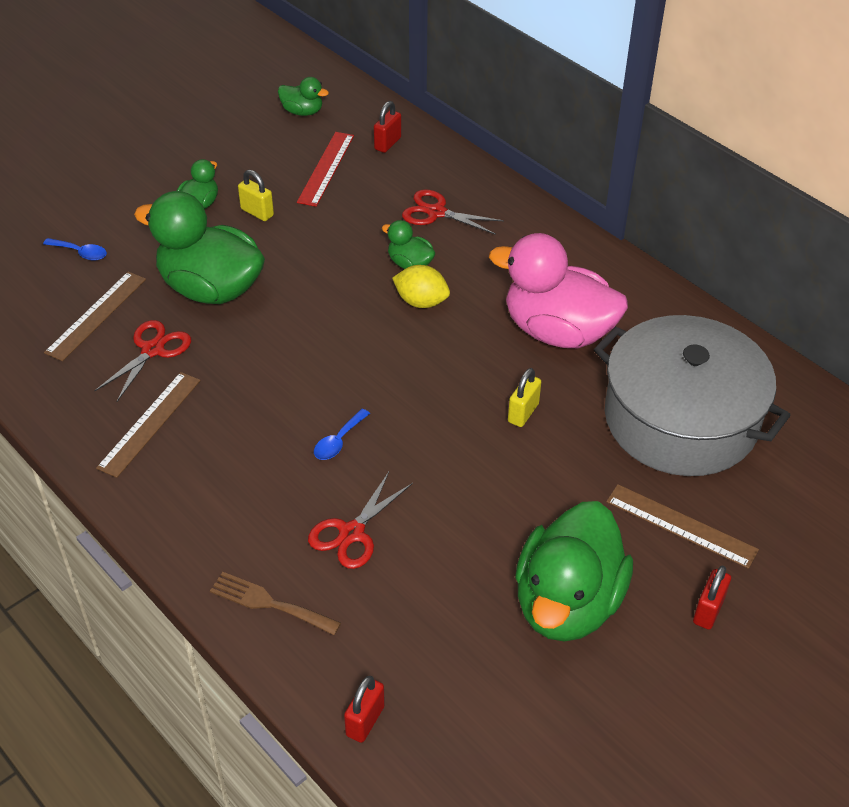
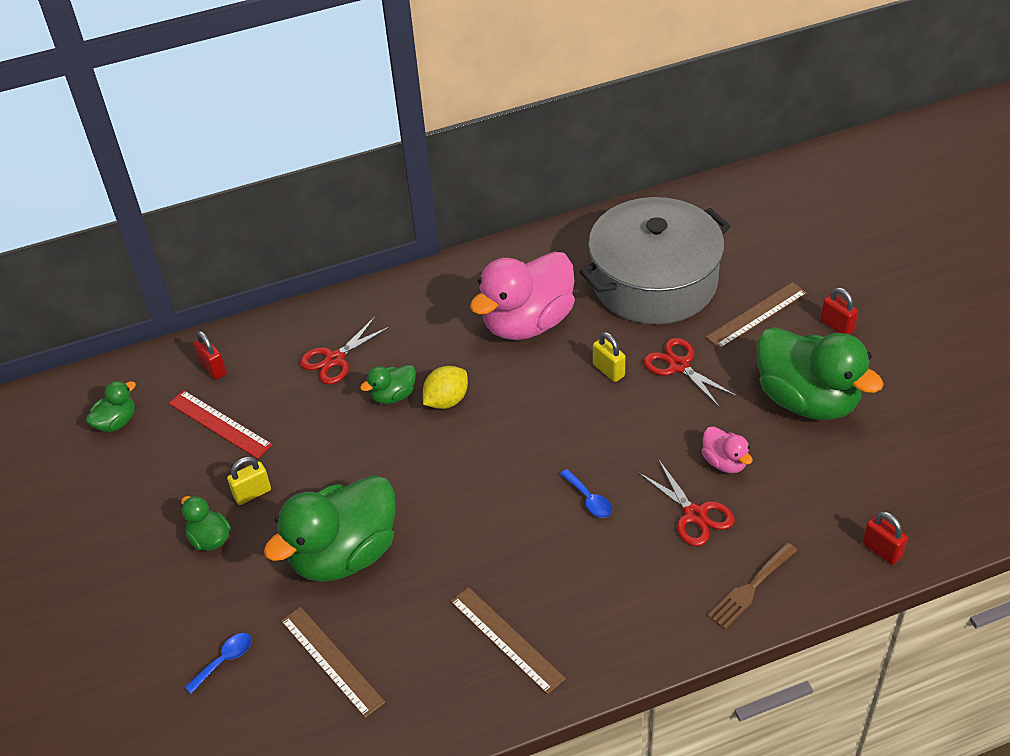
camera: 65 degrees left, 0 degrees up
(153, 350) = (407, 619): red scissors -> red scissors (679, 366)
(436, 543) = (724, 462): none -> pink duck

